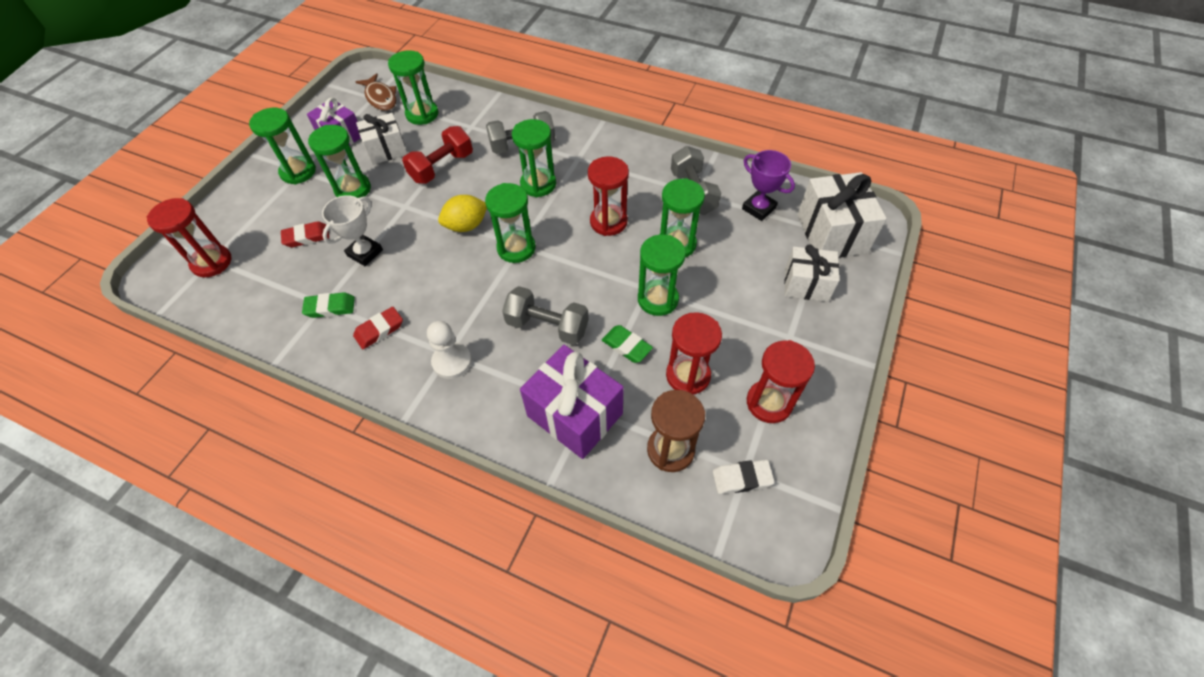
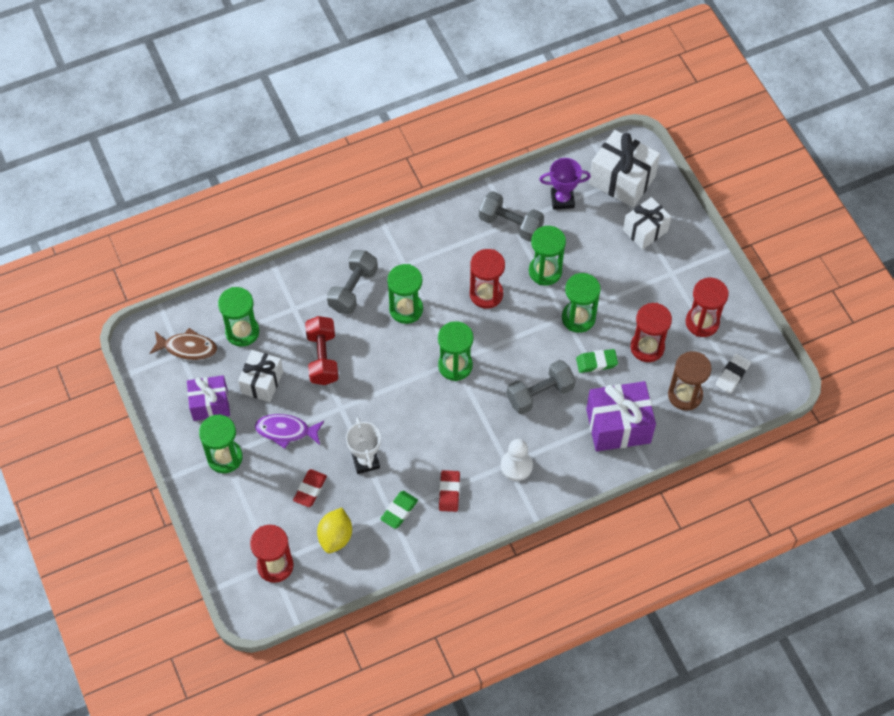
camera: 50 degrees left, 5 degrees up
(353, 189) = (286, 431): green hourglass -> purple fish
(466, 225) = (402, 381): yellow lemon -> yellow lemon (335, 537)

